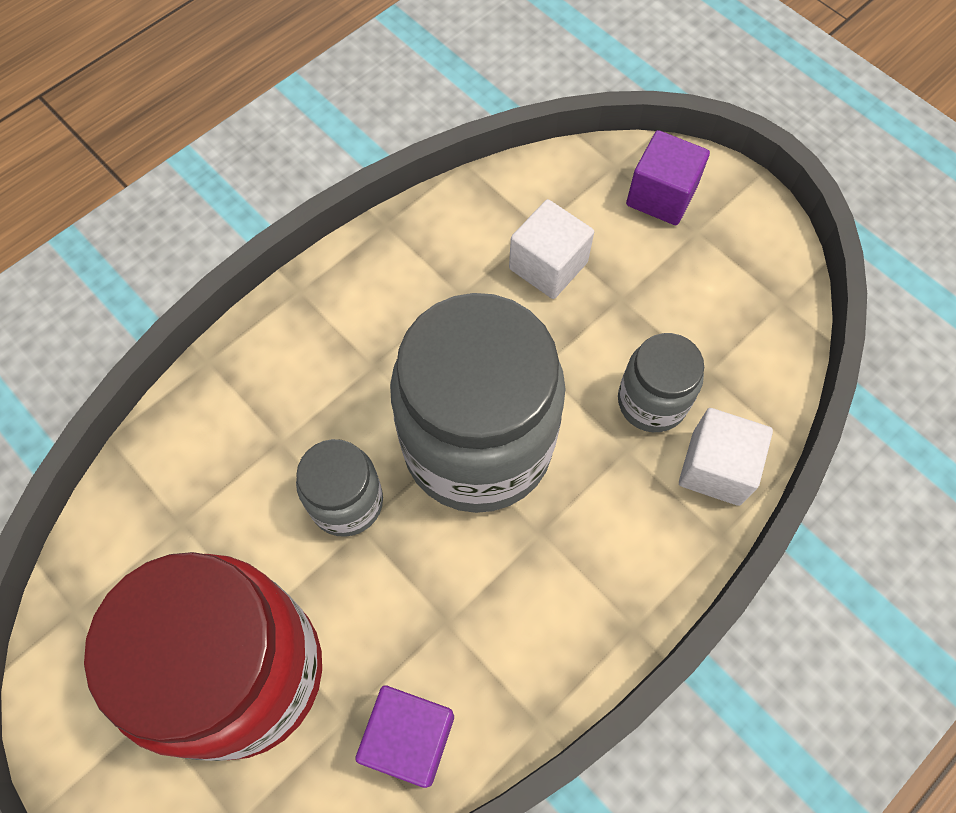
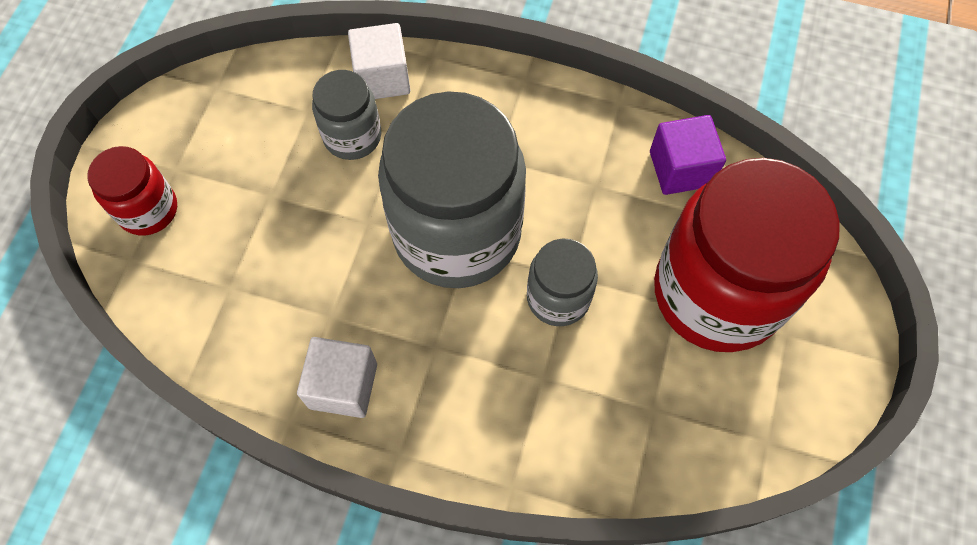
camera: 120 degrees left, 0 degrees up
(548, 265) = (265, 262): white cube -> white cube (343, 386)
(661, 196) = (148, 210): purple cube -> red jar

